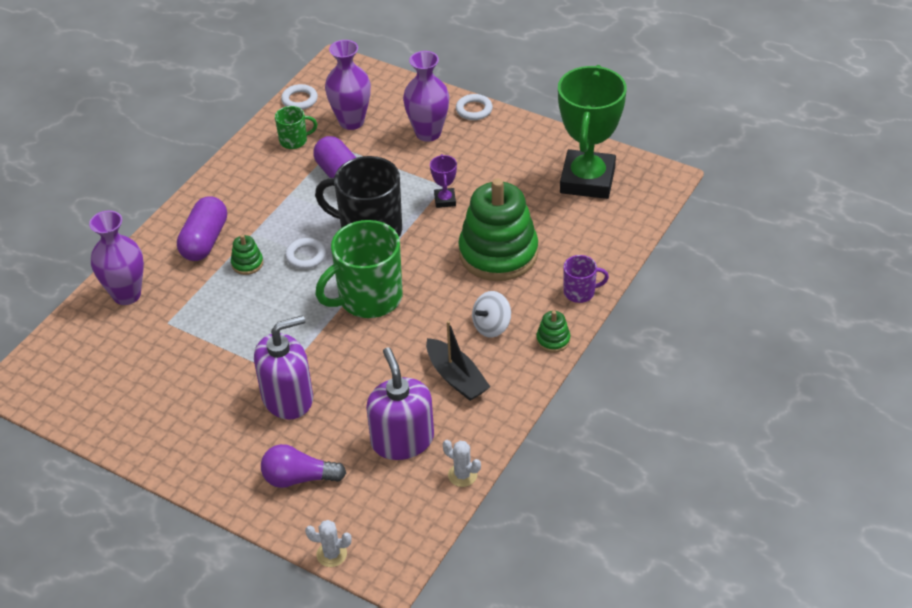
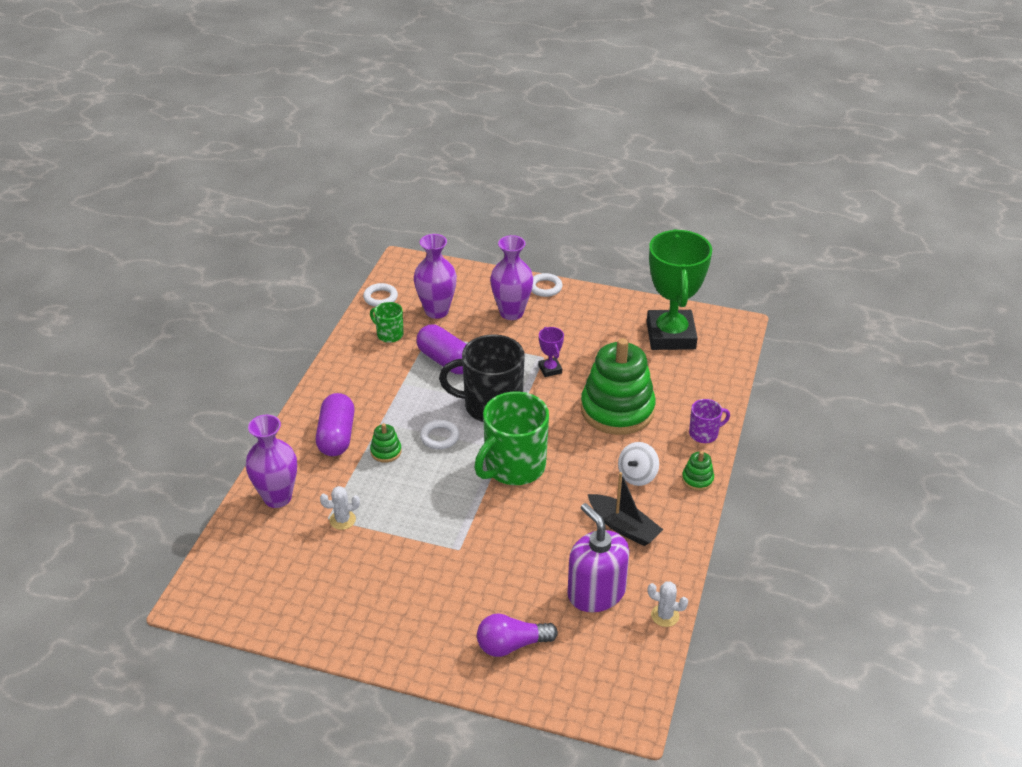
camera: 15 degrees left, 5 degrees down
(288, 398) = (472, 570): purple soap dispenser -> none
(294, 140) = (389, 334): green mug -> green mug turned 120 degrees counterclockwise
(331, 554) = (571, 712): white cactus -> white cactus (342, 520)

